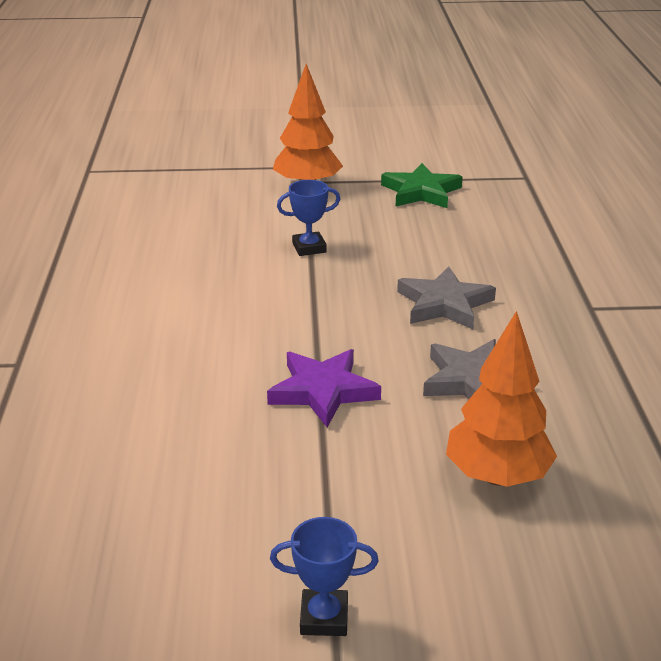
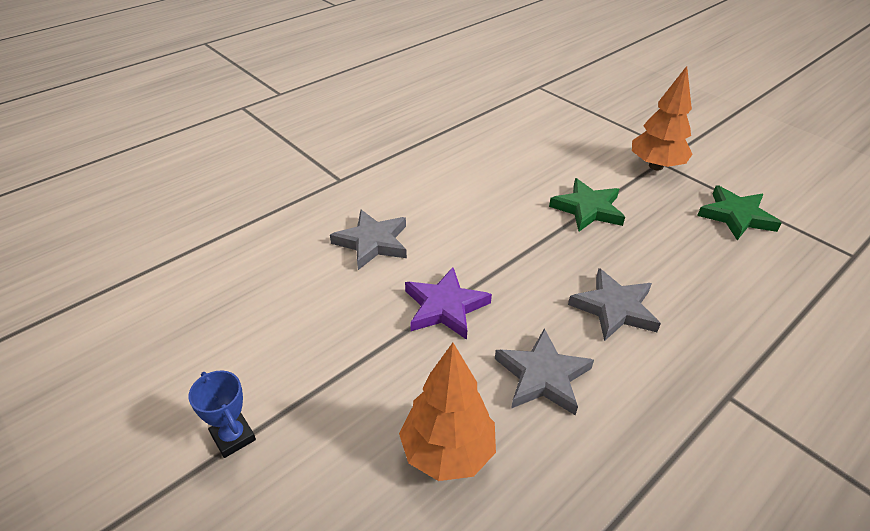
camera: 50 degrees right, 10 degrees up
(163, 391) = (372, 242): none -> grey star
(309, 248) = (588, 209): blue trophy -> green star

